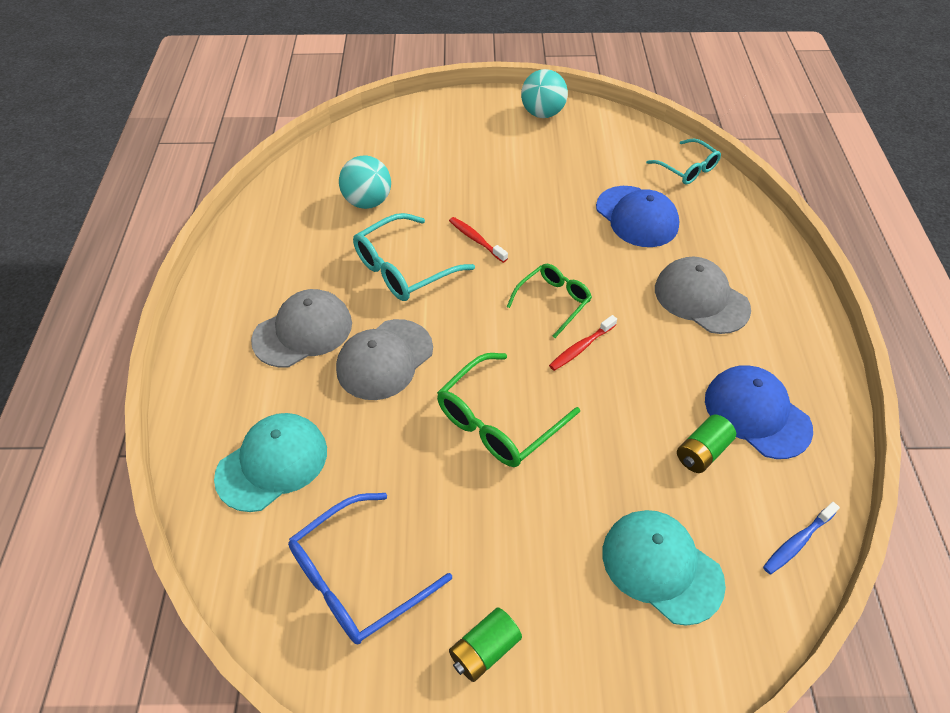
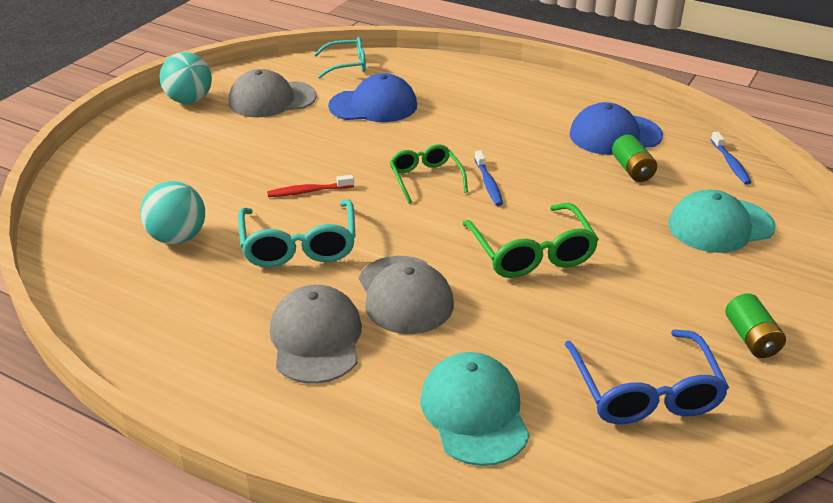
camera: 60 degrees left, 15 degrees down
(581, 347) = (488, 184): red toothbrush -> blue toothbrush
(701, 298) = (489, 113): grey cap -> grey cap (272, 99)

